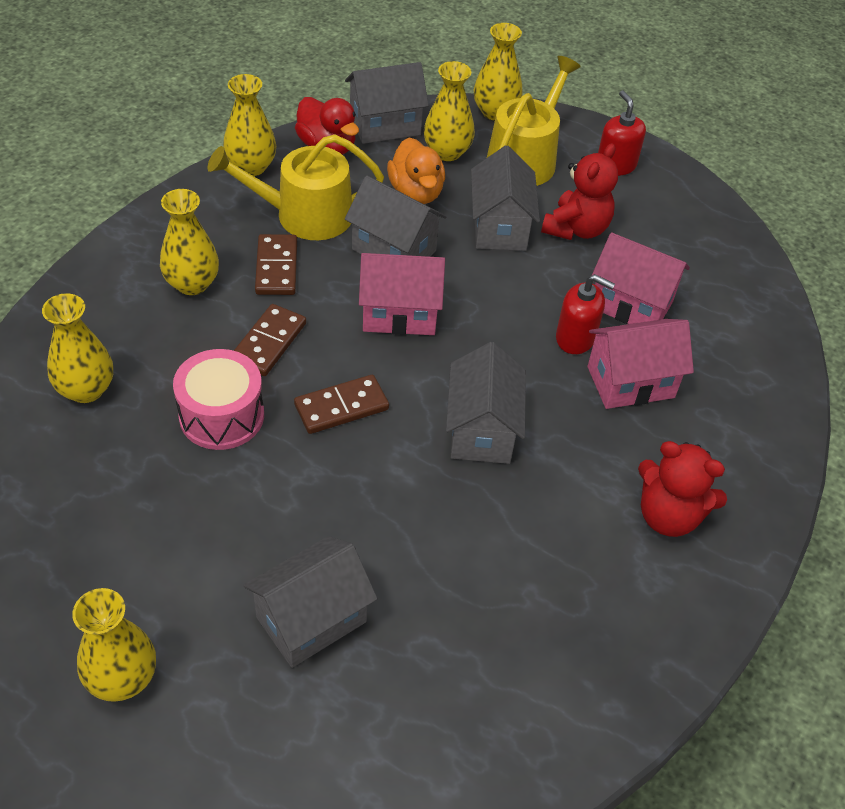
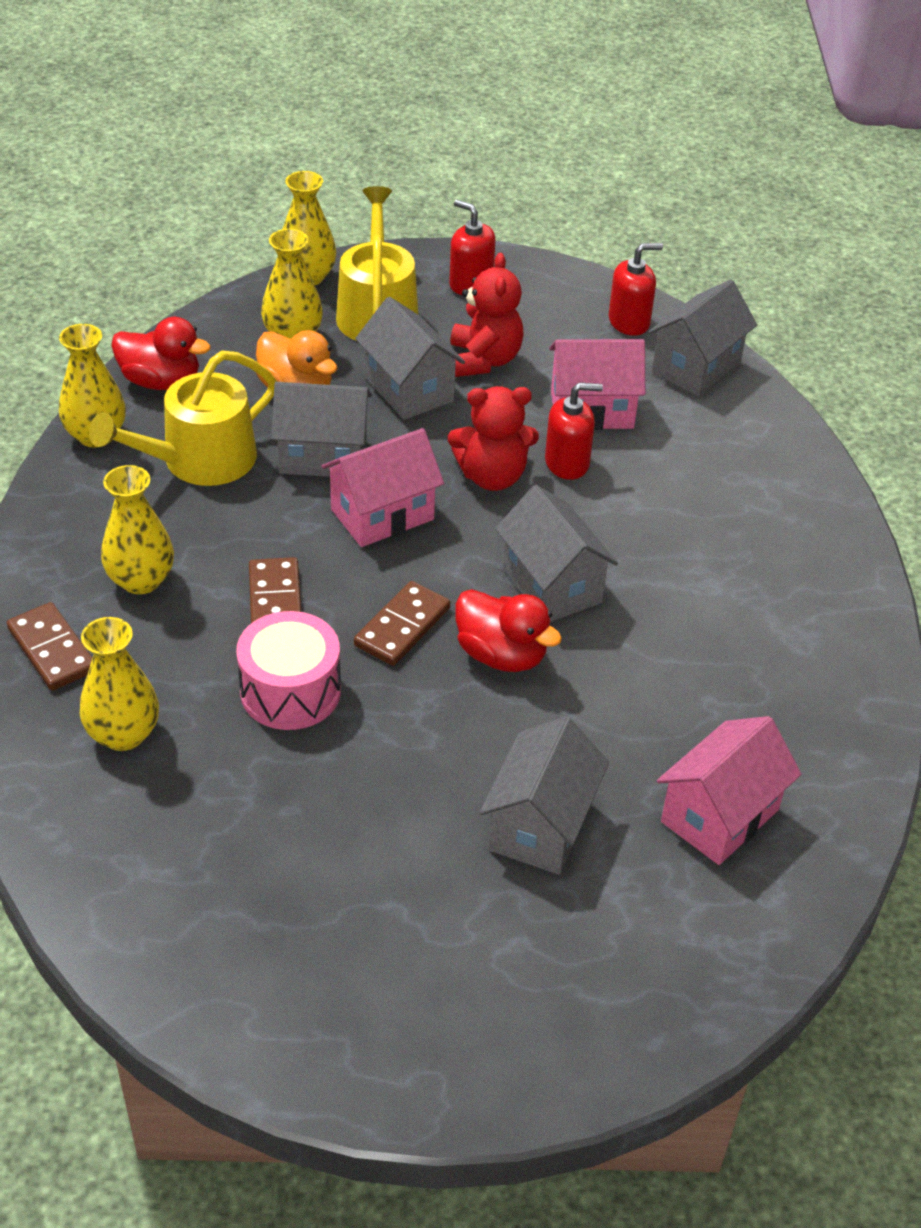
camera: 30 degrees left, 5 degrees down
(122, 678) = (411, 969): yellow vase -> none
(276, 267) = (217, 525): brown domino -> brown domino (52, 650)
(385, 125) = (204, 335): grey house -> grey house (696, 367)
(396, 466) = (501, 655): none -> red duck
(630, 382) = (648, 480): pink house -> pink house (719, 816)
(668, 515) = (772, 580): red teddy bear -> red teddy bear (492, 476)
(721, 247) = (629, 322): none -> red soap dispenser

